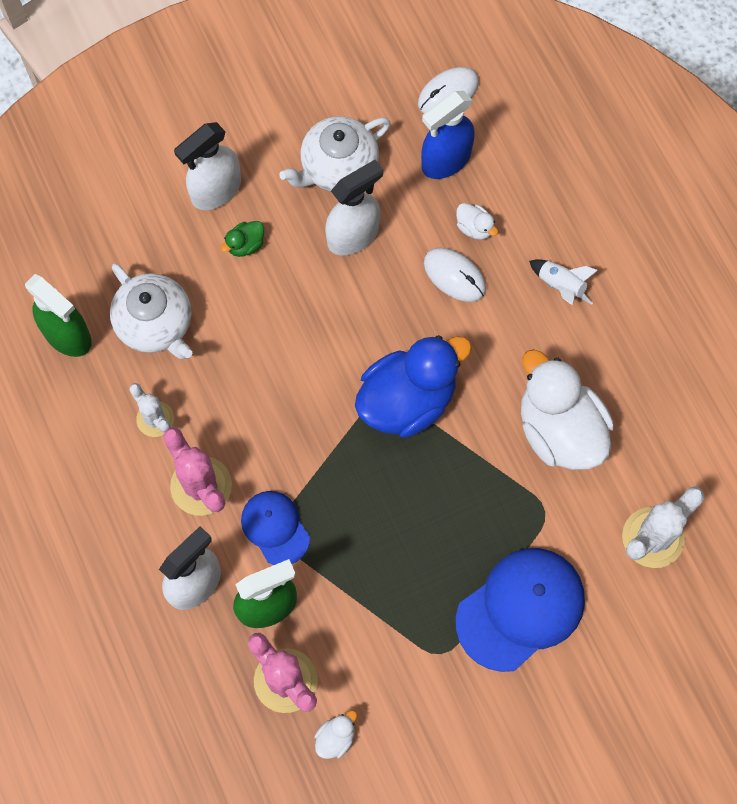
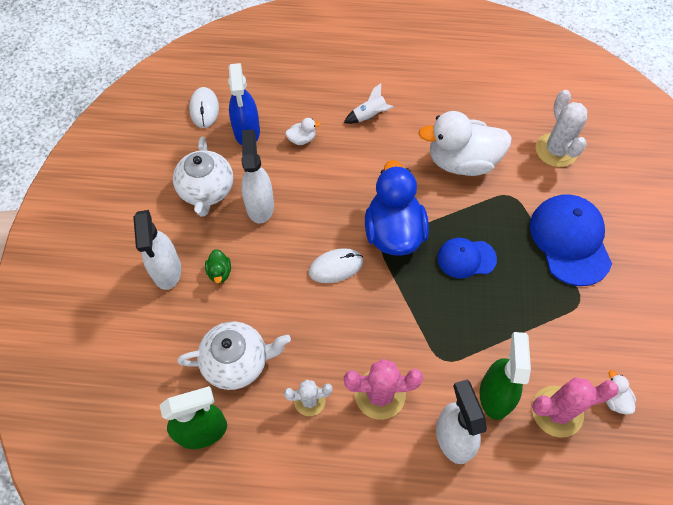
camera: 60 degrees left, 10 degrees down
(275, 528) = (439, 359): blue cap -> blue cap (466, 258)
(454, 276) = (326, 165): white mouse -> white mouse (336, 267)

